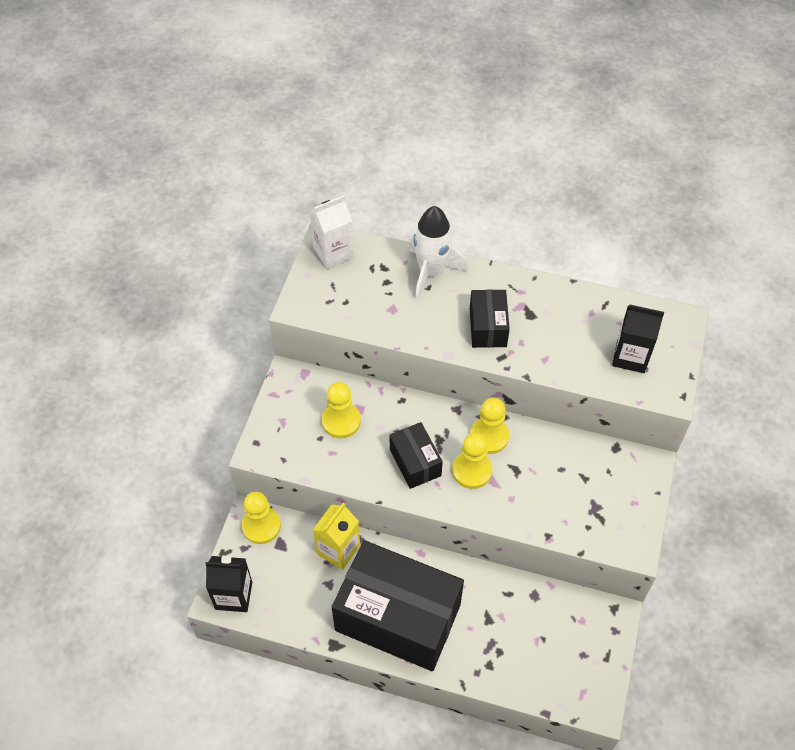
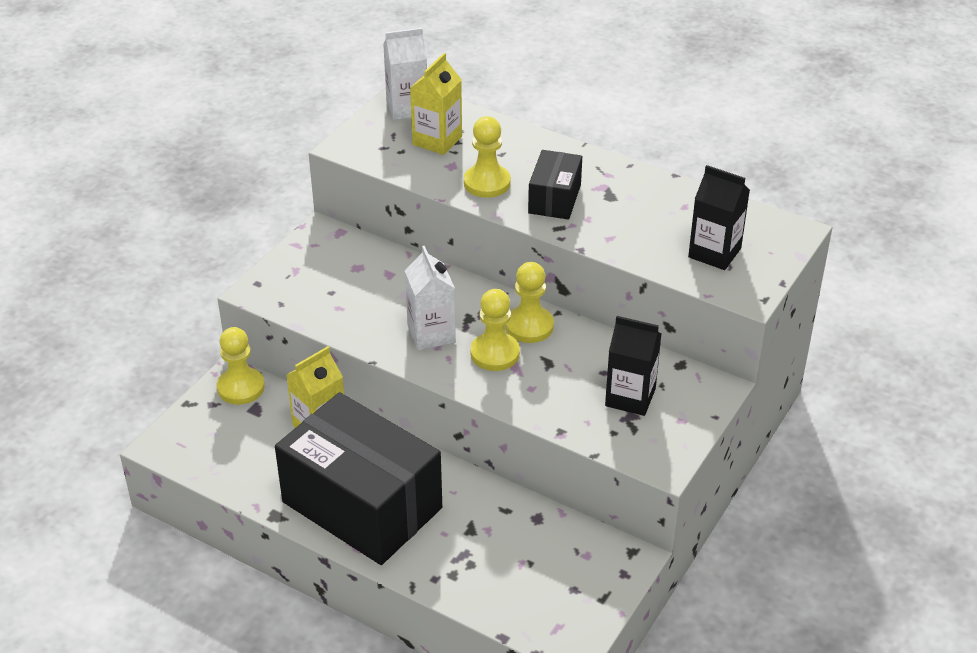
camera: 15 degrees right, 15 degrees down
(234, 595) = (181, 445): black carton -> black carton (630, 397)
(341, 421) = (362, 281): yellow pawn -> yellow pawn (487, 183)
(371, 284) = (437, 140): none -> yellow carton
(415, 462) = (431, 334): black box -> white carton
(431, 272) = (511, 141): white rocket -> none

